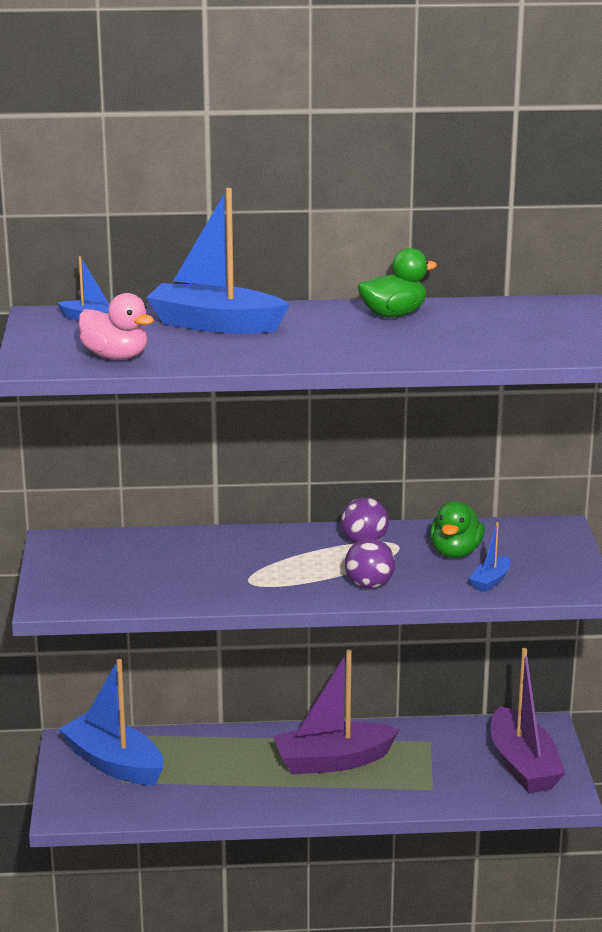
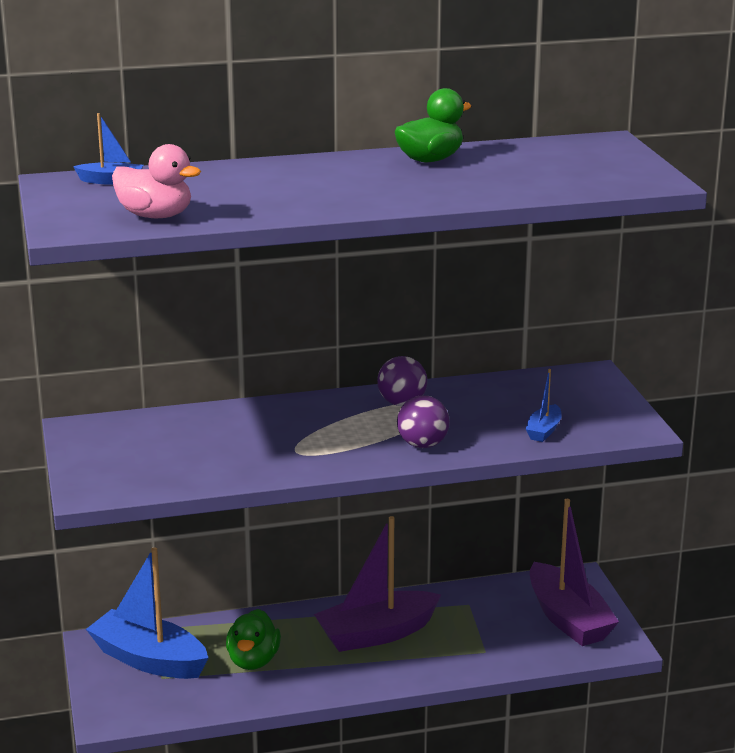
camera: 10 degrees left, 0 degrees up
(215, 324) = (248, 179): blue boat -> none
(455, 552) = (498, 405): green duck -> green duck (253, 661)

